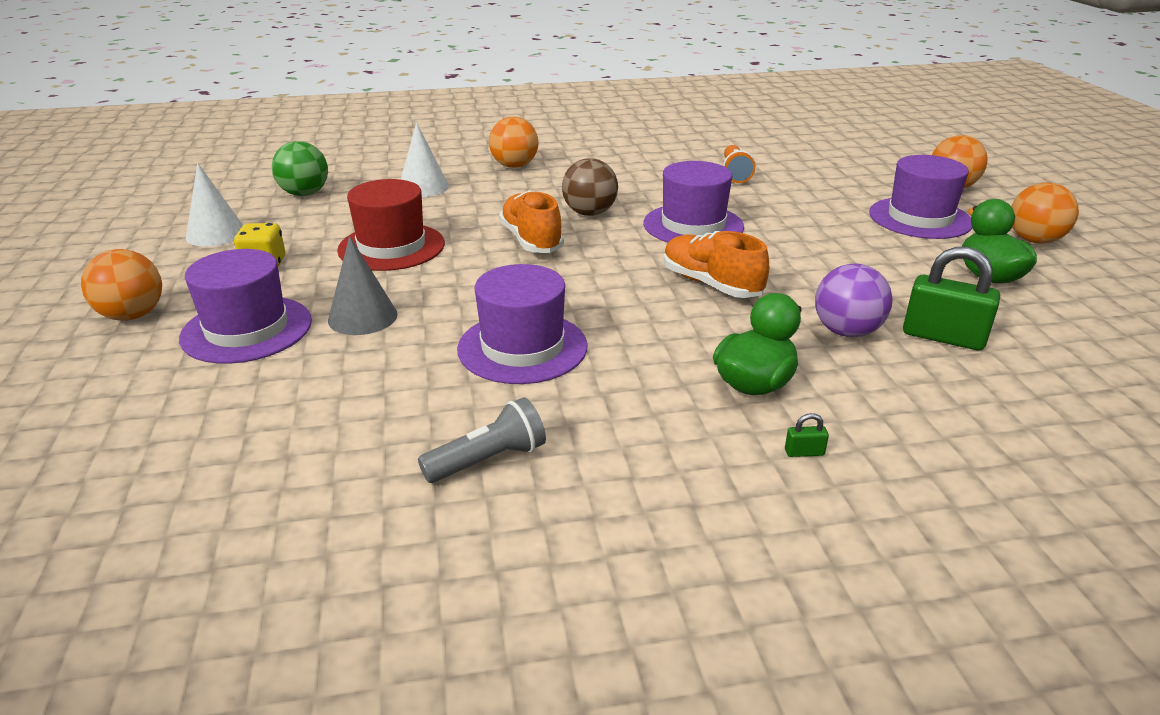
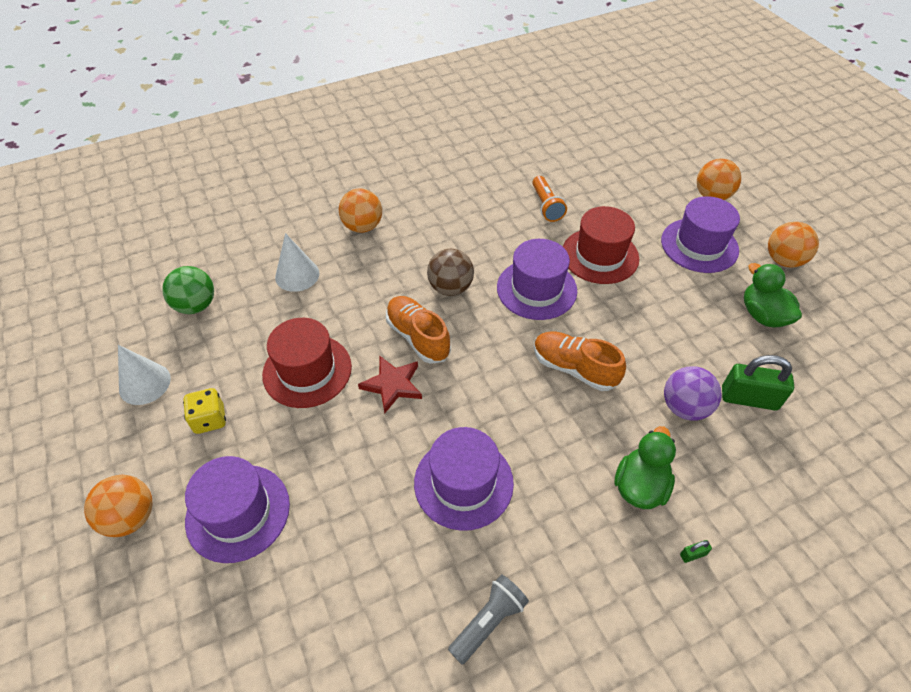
camera: 15 degrees left, 20 degrees up
(362, 317) = (325, 473): grey cone -> none
(481, 268) = (392, 385): none -> red star
(785, 212) = (600, 256): none -> red hat

